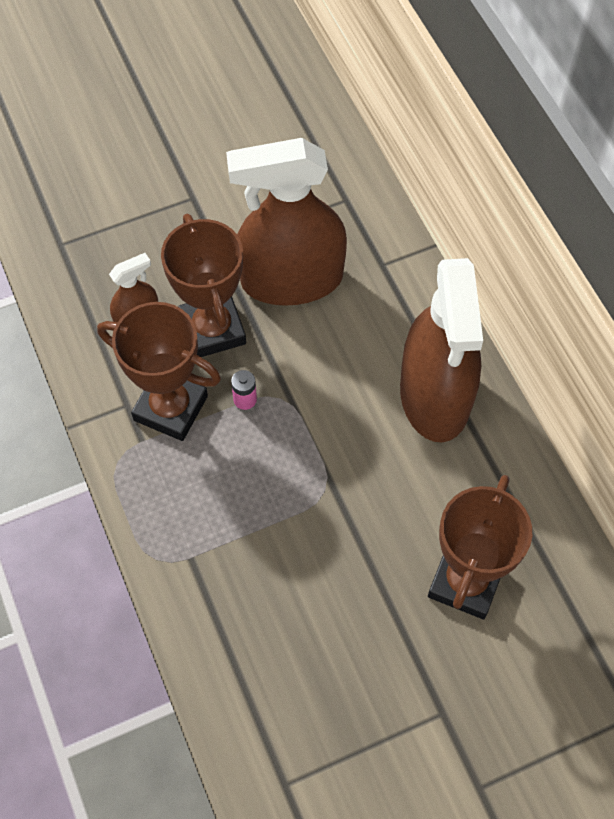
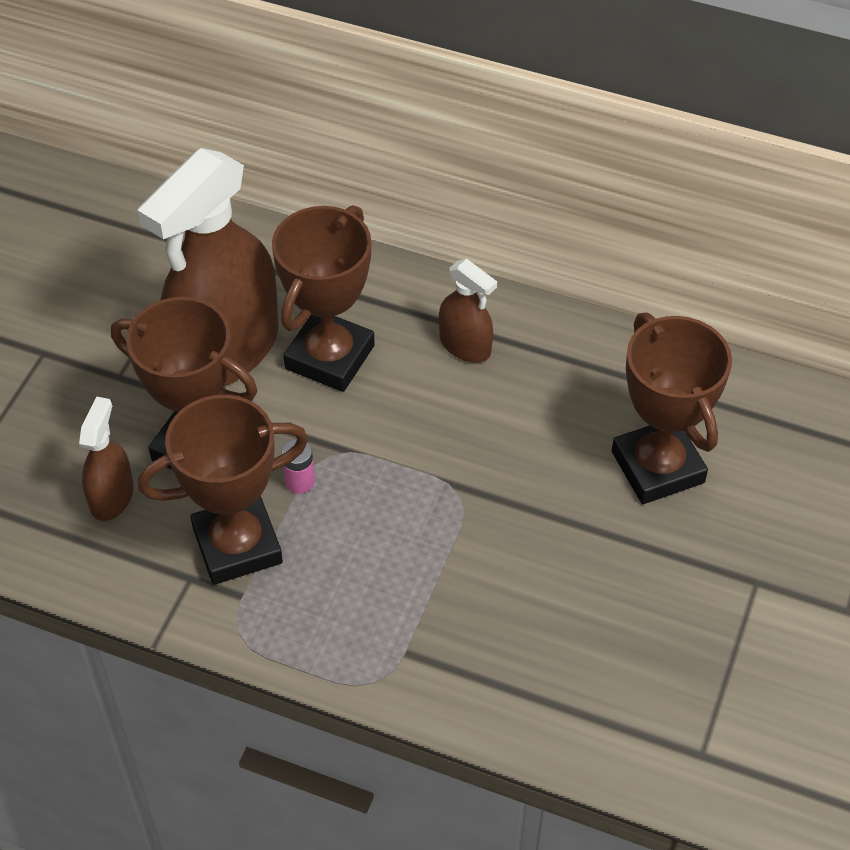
camera: 45 degrees left, 10 degrees down
(345, 334) = (329, 357): none -> brown trophy
(435, 396) = (465, 345): brown spray bottle -> brown spray bottle, size x0.46

